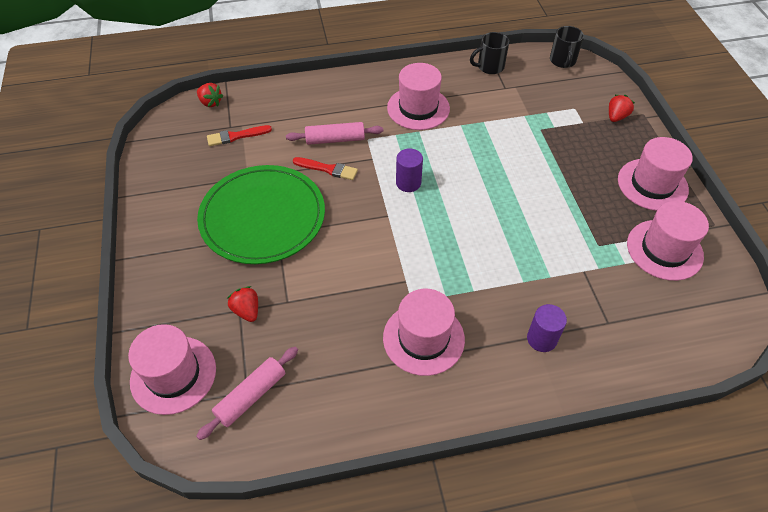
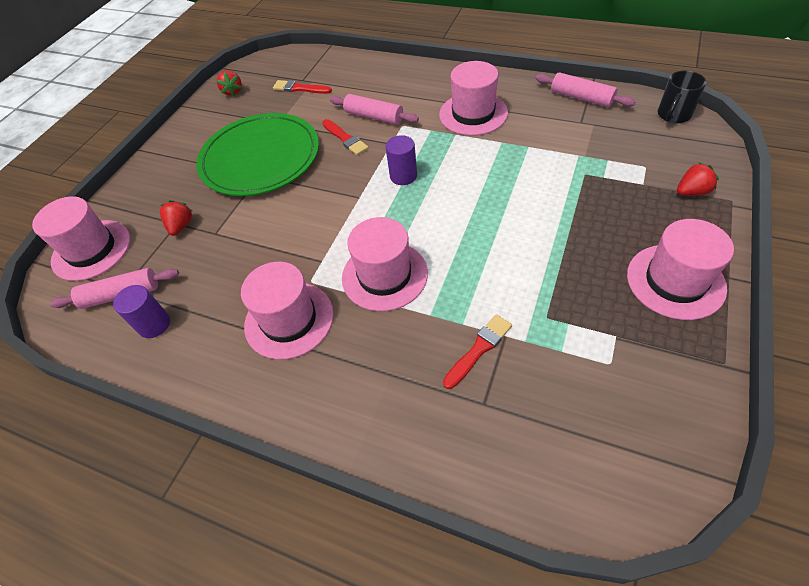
camera: 40 degrees right, 0 degrees up
(210, 102) = (305, 57): red strawberry -> red strawberry (233, 91)
(489, 67) = (581, 97): black mug -> pink rolling pin
(541, 339) = (396, 381): purple cylinder -> purple cylinder (154, 324)
(575, 289) = (479, 349): none -> red brush
(664, 250) = (626, 360): pink hat -> pink hat (384, 275)

